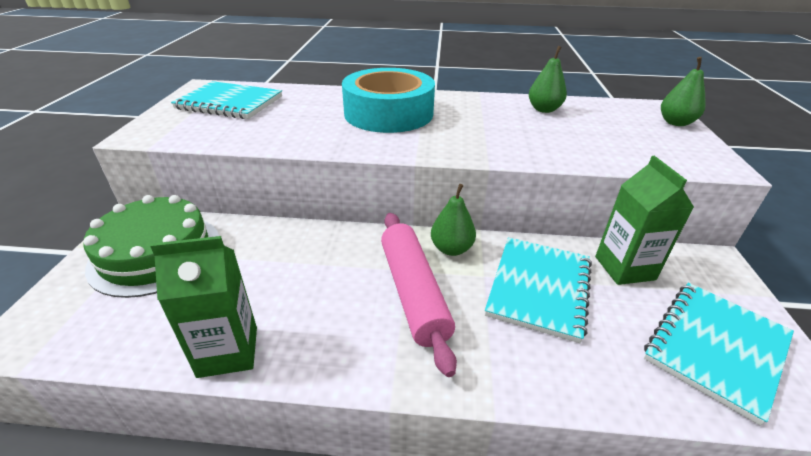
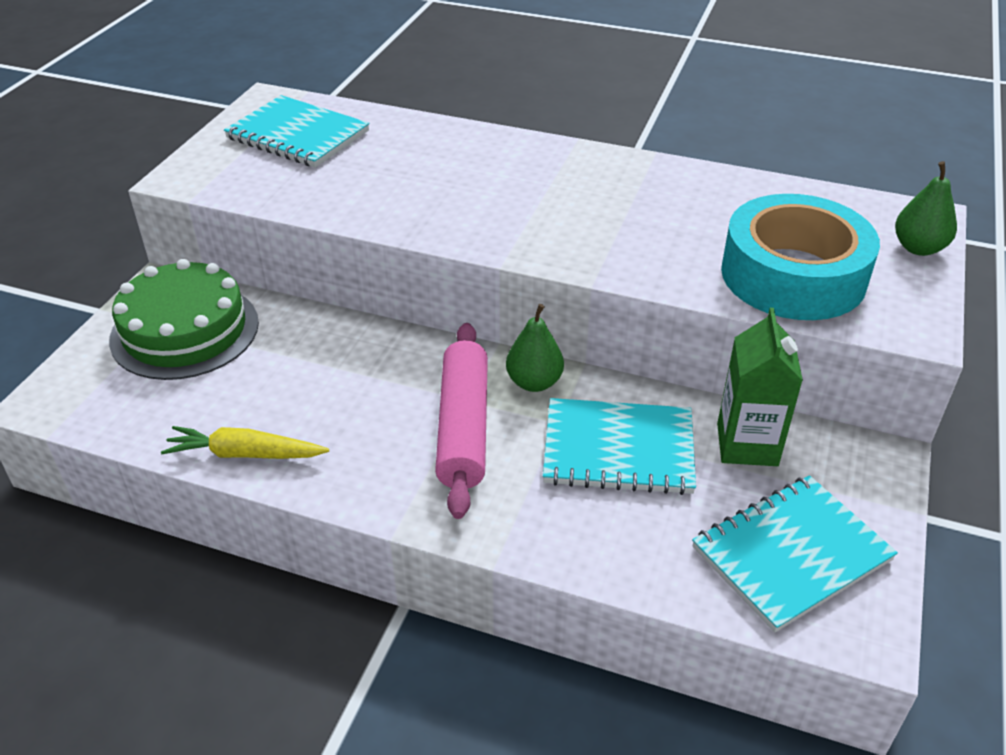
camera: 15 degrees right, 5 degrees up
(228, 351) = (245, 454): green carton -> yellow carrot
(388, 113) = (503, 179): turquoise tape -> turquoise tape (793, 275)
(539, 288) = (618, 449): turquoise notebook -> turquoise notebook turned 60 degrees clockwise
(544, 109) = (732, 199): green pear -> none

